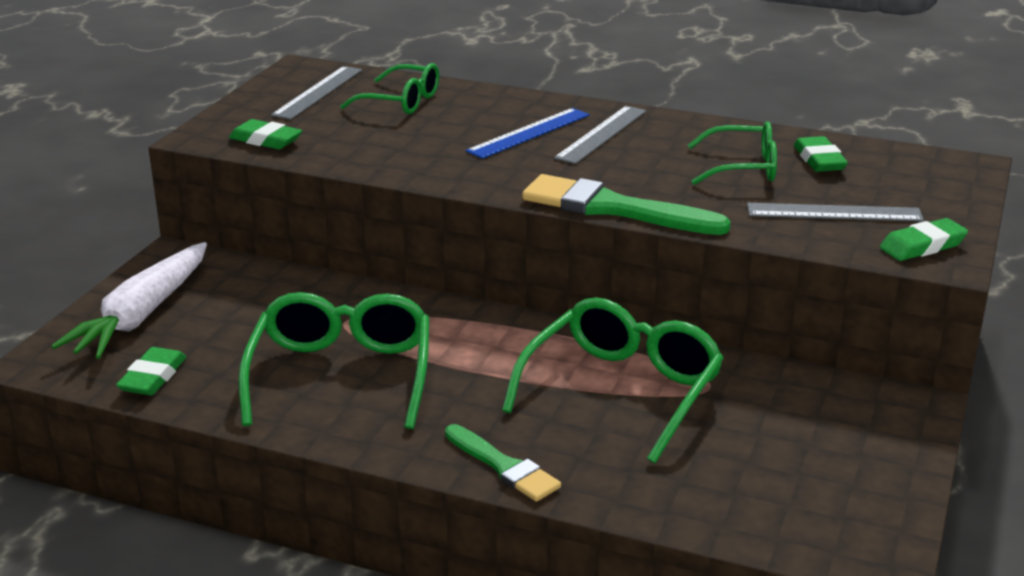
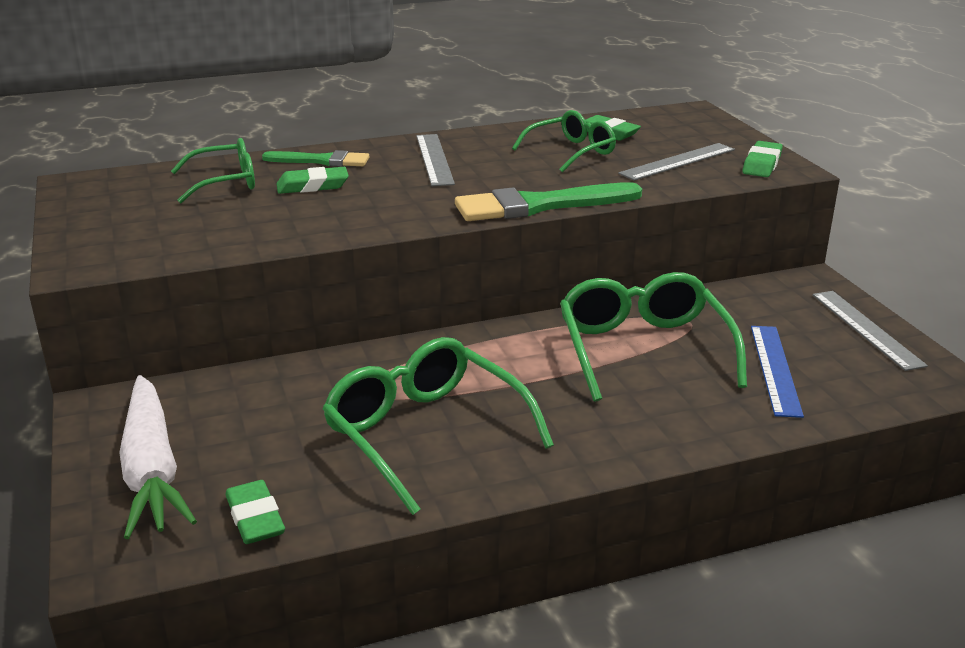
camera: 40 degrees left, 0 degrees up
(266, 140) = (152, 249): green eraser -> green eraser (312, 186)
(318, 92) = (131, 197): grey ruler -> grey ruler (866, 329)
(503, 466) = (657, 440): green brush -> green brush (321, 161)
(529, 133) = (378, 174): blue ruler -> blue ruler (775, 369)

